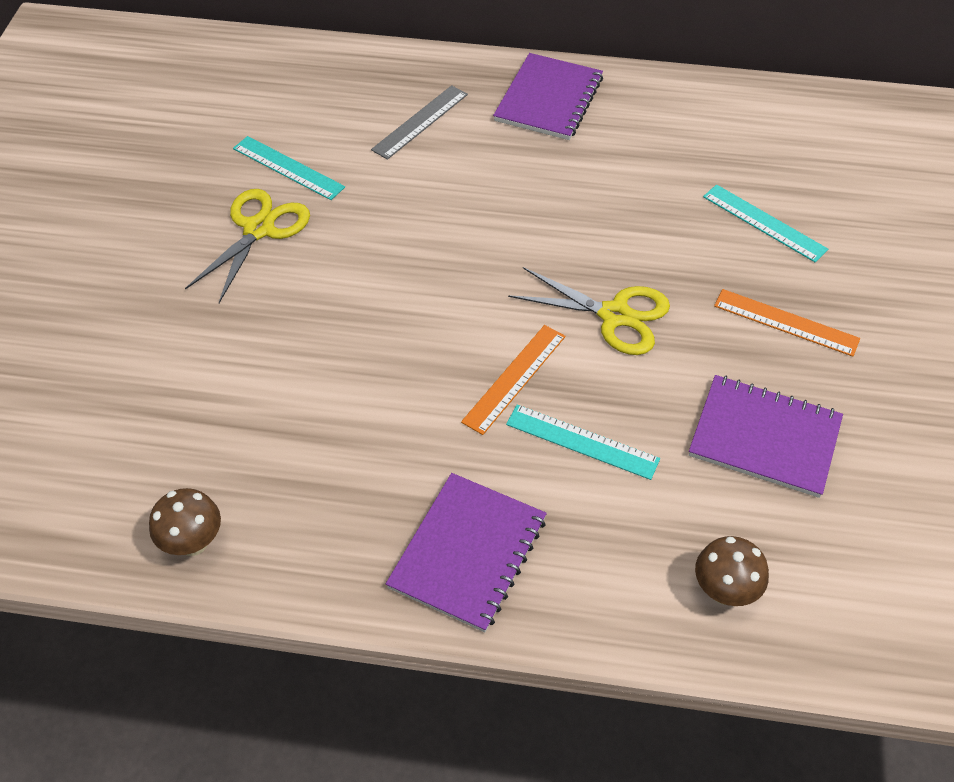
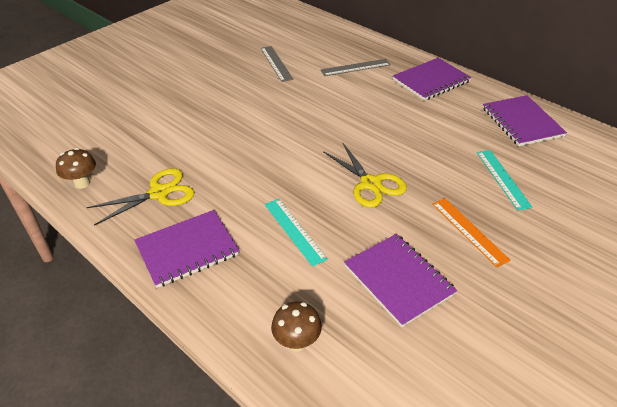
camera: 35 degrees right, 10 degrees down
(259, 229) = (239, 81): yellow scissors -> yellow scissors (159, 193)
(288, 168) = (276, 63): turquoise ruler -> grey ruler
(514, 378) = (290, 187): orange ruler -> none
(719, 119) = (521, 122): none -> purple notebook

